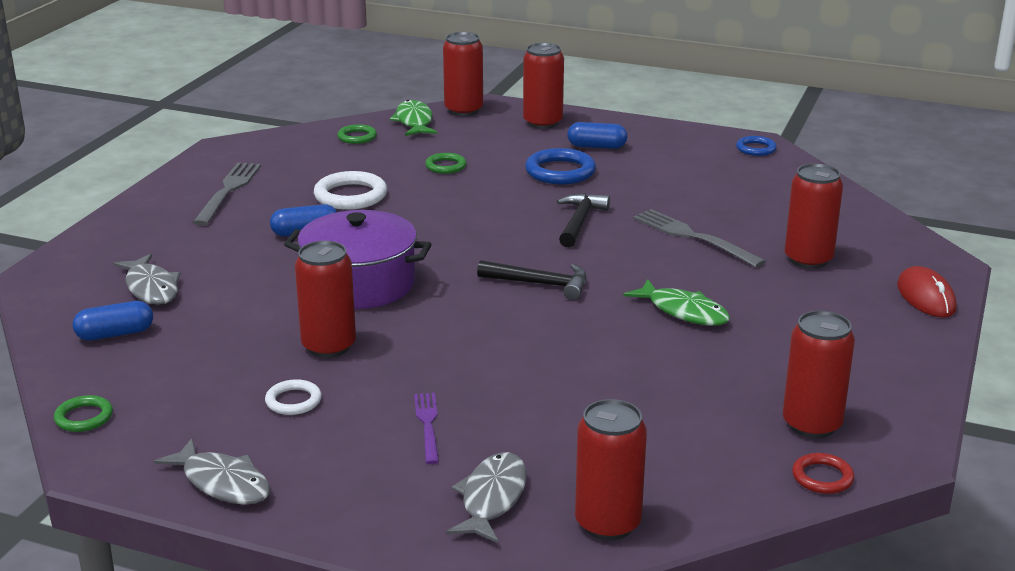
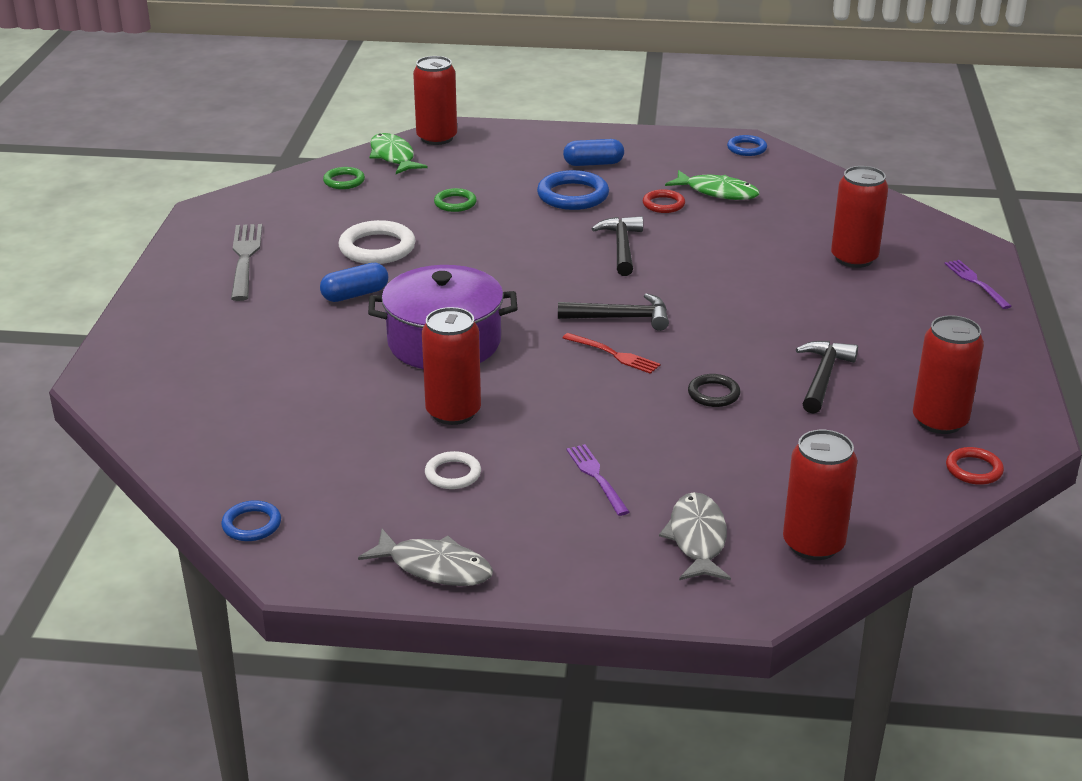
camera: 15 degrees left, 5 degrees up
(84, 417) = (251, 524): green ring -> blue ring
(115, 334) = (226, 432): blue capsule -> none
(151, 288) = (231, 377): grey fish -> none
(514, 316) = (614, 354): none -> red fork
(542, 122) = (525, 143): red can -> none
(590, 365) = (713, 394): none -> black ring
(643, 189) = (663, 204): none -> red ring
(683, 311) = (769, 327): green fish -> green fish (717, 192)
(693, 237) = (737, 249): grey fork -> none
(711, 365) = (823, 377): none -> black hammer
(926, 297) = (975, 282): red mouse -> purple fork

